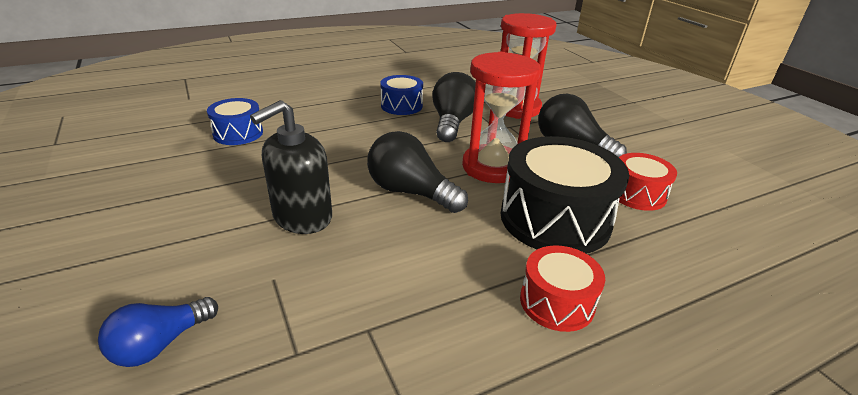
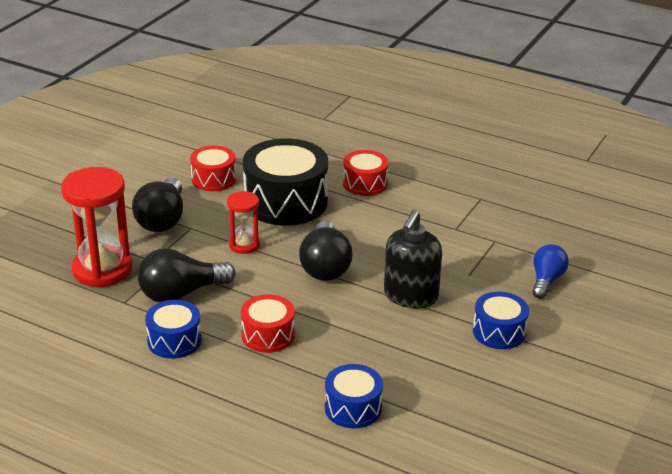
camera: 125 degrees left, 0 degrees up
(160, 344) = (546, 280): blue light bulb -> blue light bulb turned 75 degrees counterclockwise
(171, 241) = (499, 332): none -> blue drum
(302, 217) = (410, 296): black soap dispenser -> black soap dispenser turned 105 degrees clockwise
(358, 134) = (268, 335): none -> red drum
(492, 167) = (244, 245): red hourglass -> red hourglass, size x0.54

